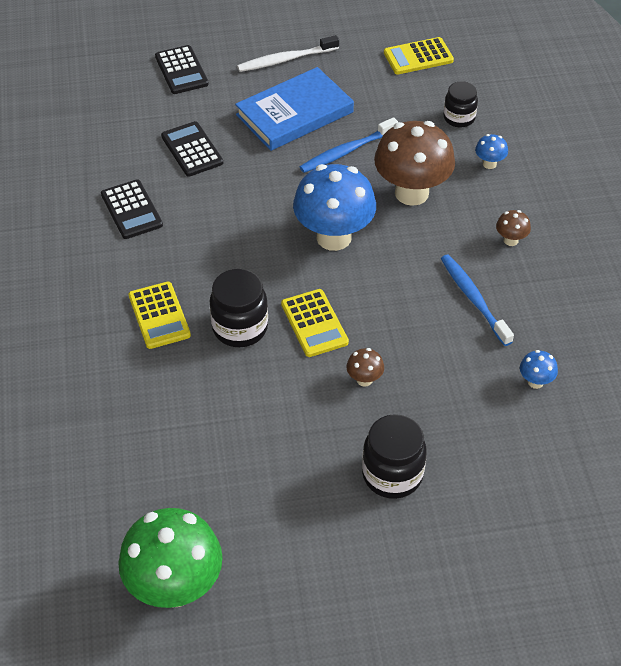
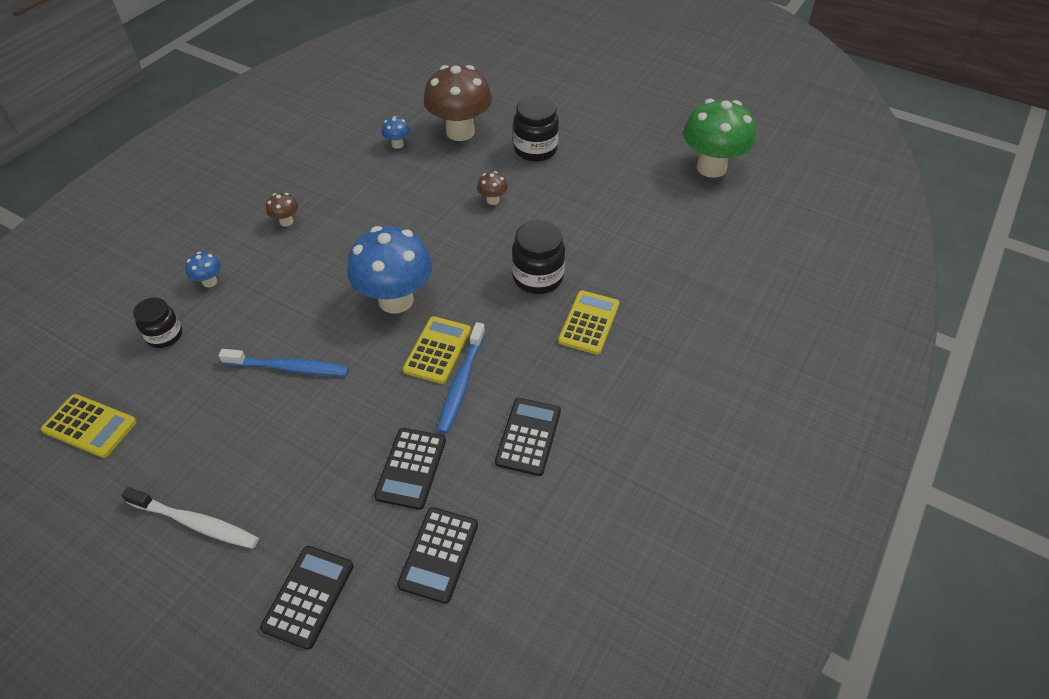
camera: 140 degrees left, 0 degrees up
(127, 124) = (439, 554): none -> black calculator
(295, 113) = (276, 442): blue book -> none
(314, 323) = (484, 250): yellow calculator -> yellow calculator (437, 350)
(411, 193) = (295, 297): brown mushroom -> brown mushroom (460, 132)
(474, 299) = (364, 203): blue toothbrush -> blue toothbrush (461, 383)

